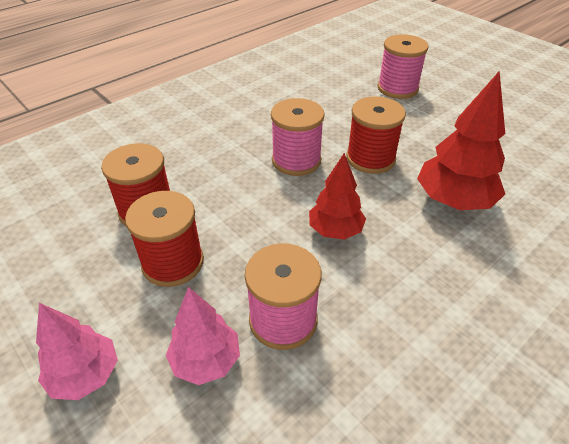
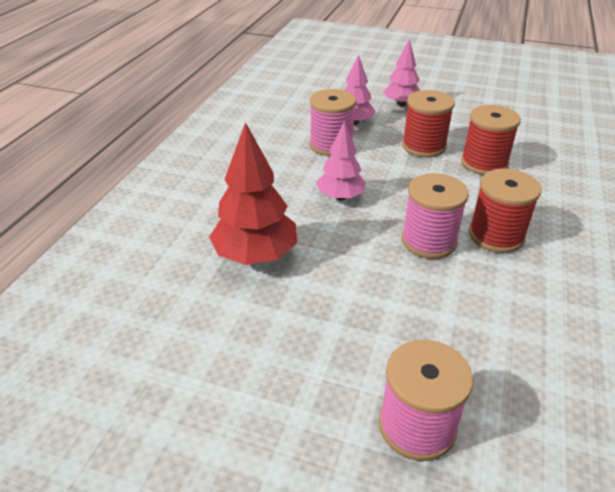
camera: 150 degrees right, 5 degrees down
(335, 230) = (340, 197): red tree -> pink tree
(370, 158) = (361, 271): red spool -> red spool (496, 235)

